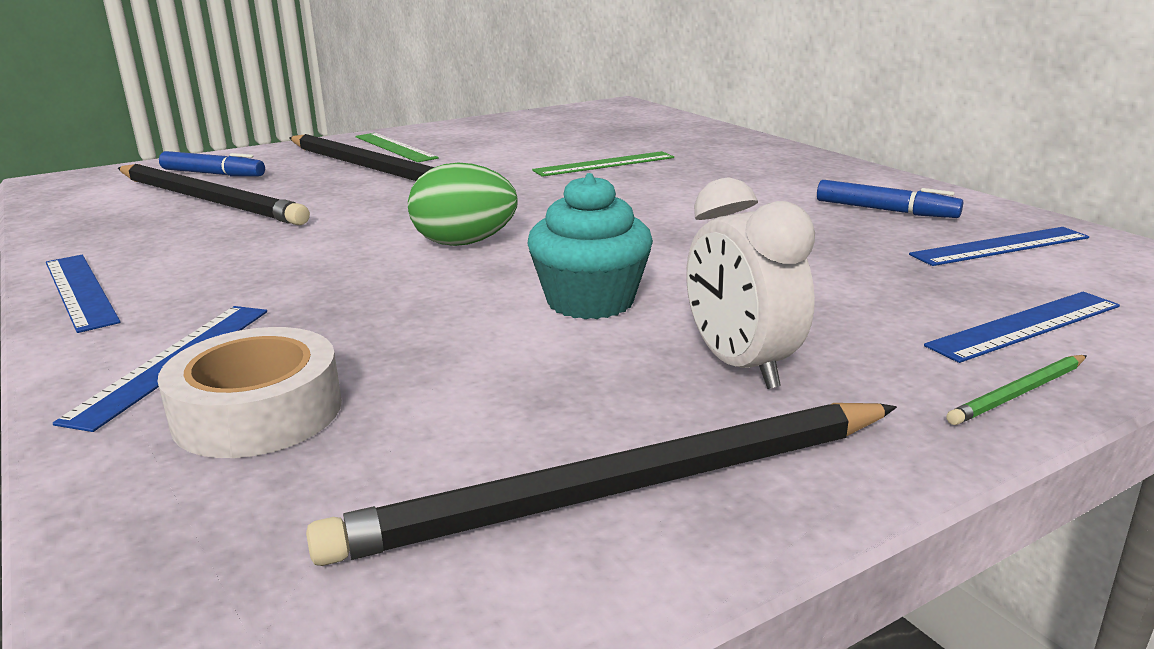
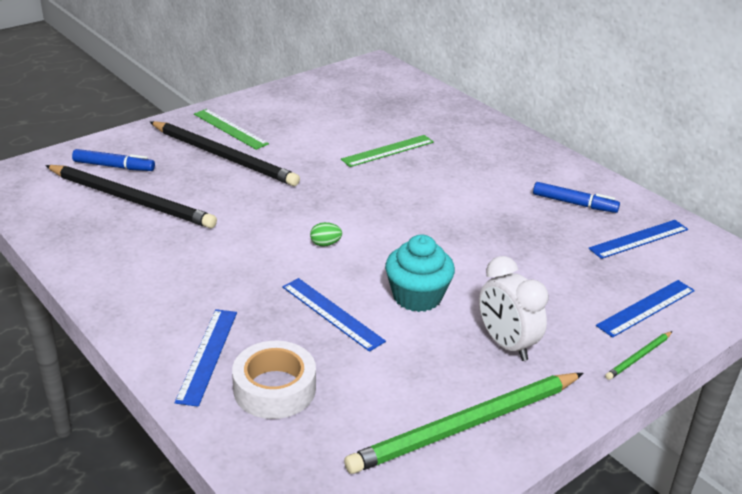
camera: 10 degrees left, 10 degrees up
(80, 291) = (110, 298): blue ruler -> blue ruler (332, 313)
(464, 243) = (325, 244): green egg -> green egg, size x0.48
(621, 490) = (465, 426): black pencil -> green pencil

